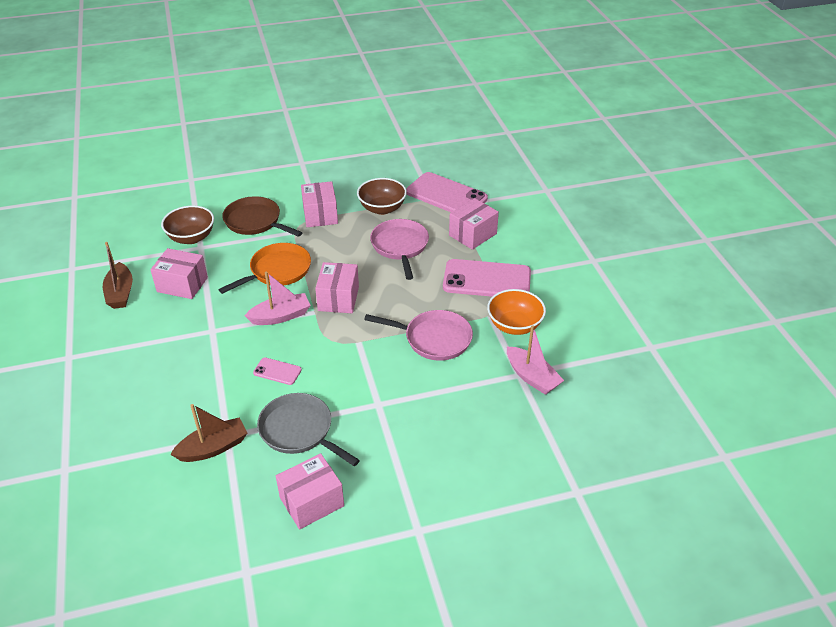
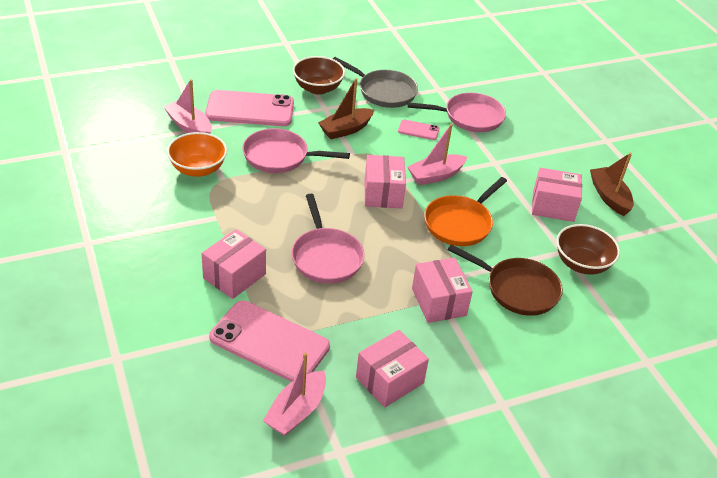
camera: 170 degrees right, 0 degrees up
(209, 390) = (470, 117): none -> pink pan
(213, 448) = (445, 82): brown boat -> brown boat (345, 129)
(311, 502) = (361, 55): pink box -> pink box (389, 380)
(382, 208) = (358, 315): brown bowl -> brown bowl (318, 88)
(430, 163) = (296, 411): none -> pink boat
(487, 280) = (222, 216): pink phone -> pink phone (250, 109)

